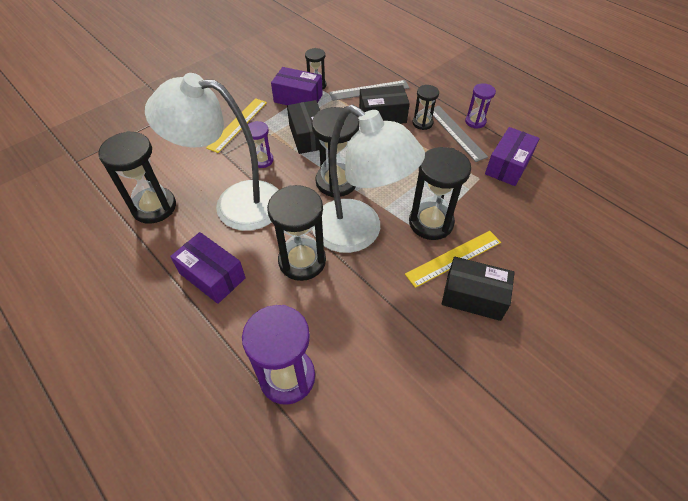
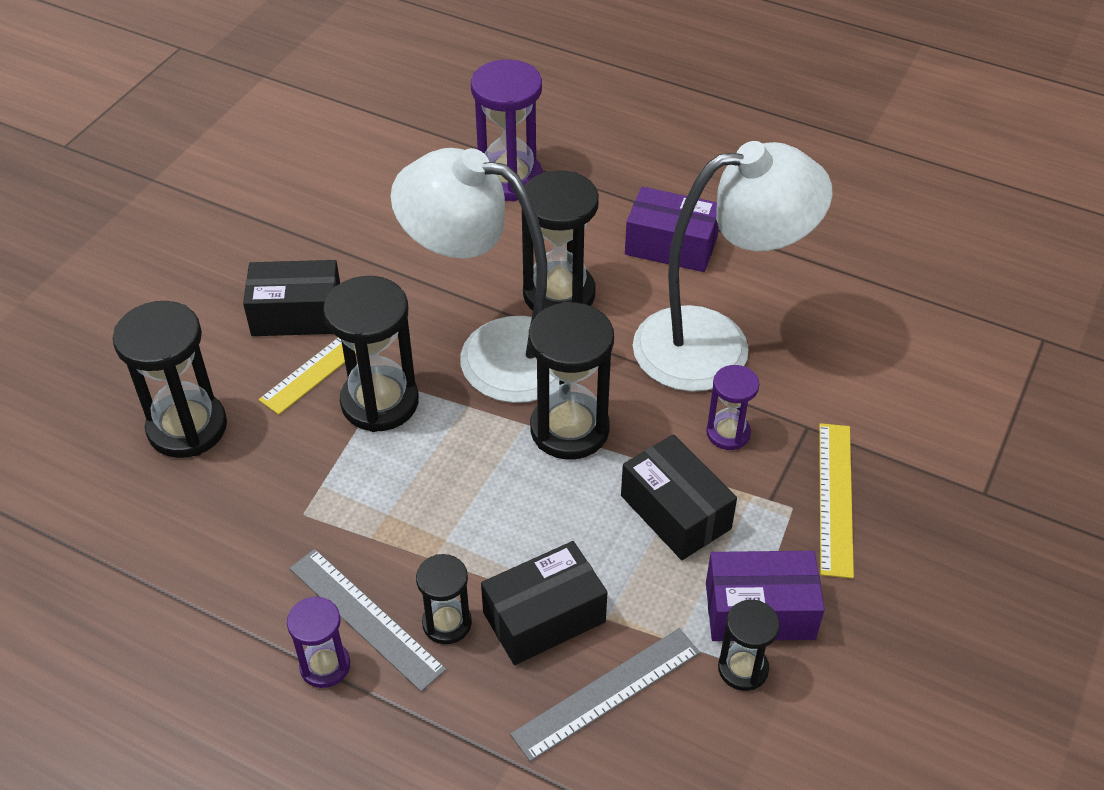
camera: 160 degrees right, 5 degrees down
(154, 207) = (836, 305): black hourglass -> black hourglass (187, 427)
(508, 165) = (246, 560): purple box -> none

